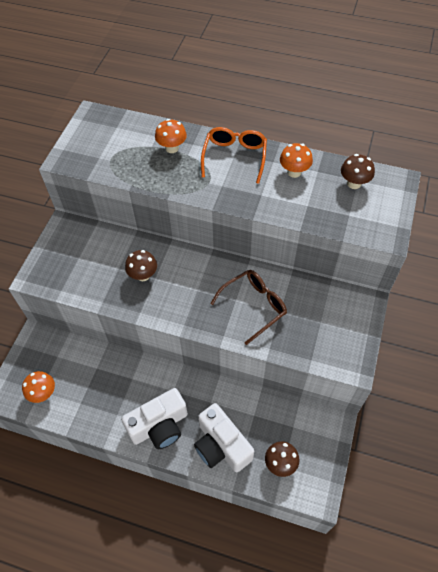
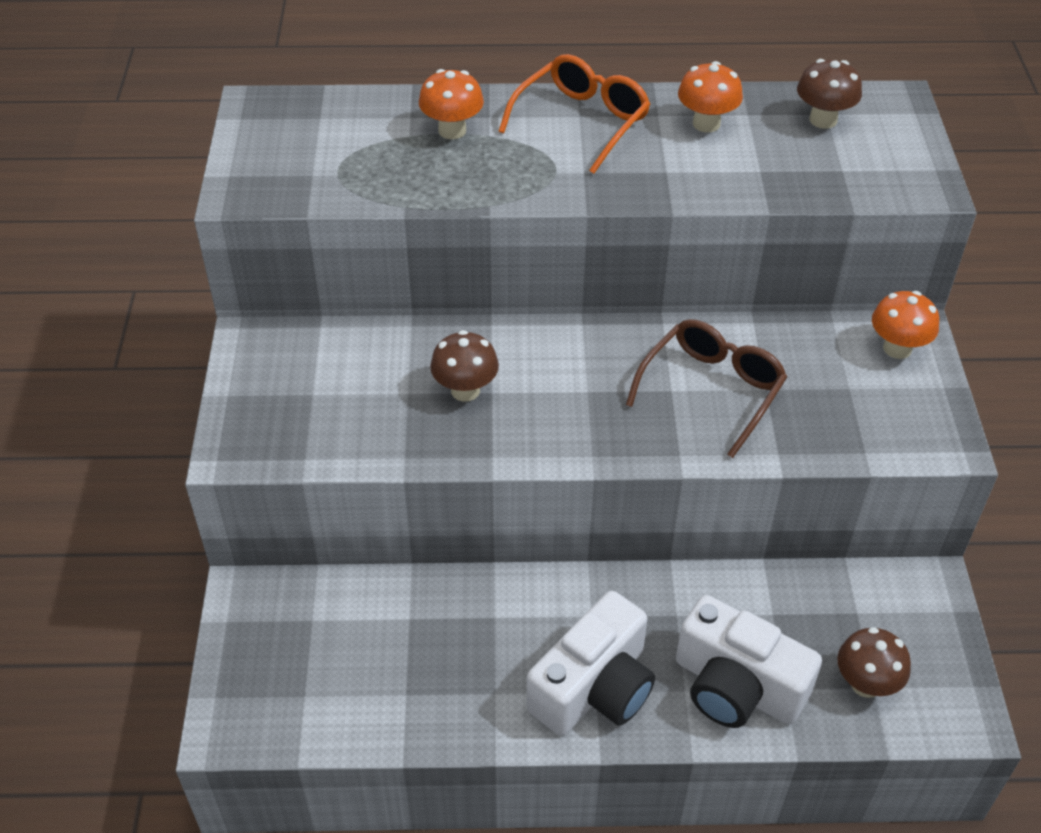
camera: 20 degrees left, 10 degrees down
(43, 393) = (315, 698): orange mushroom -> orange mushroom (897, 348)
(234, 157) = (582, 121): orange glasses -> orange glasses turned 45 degrees clockwise

